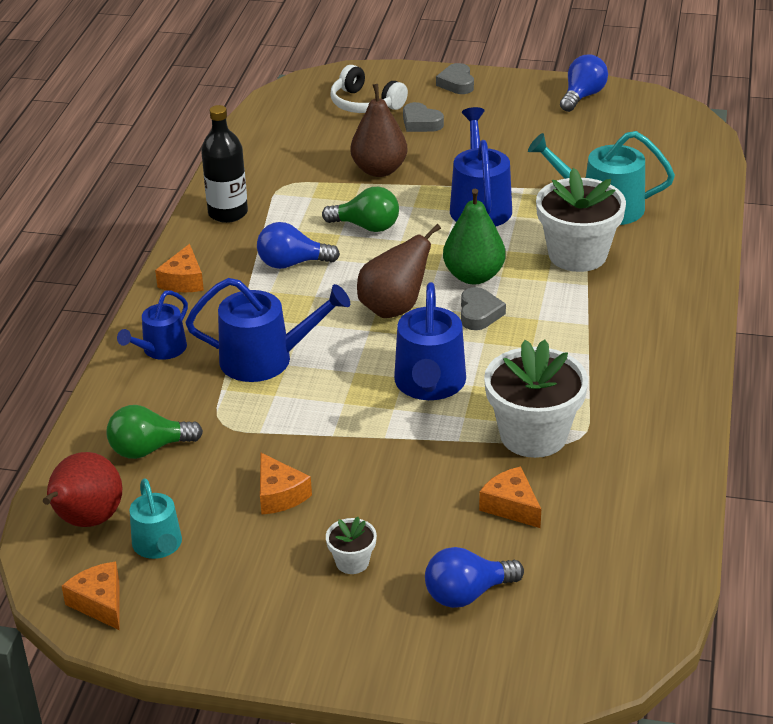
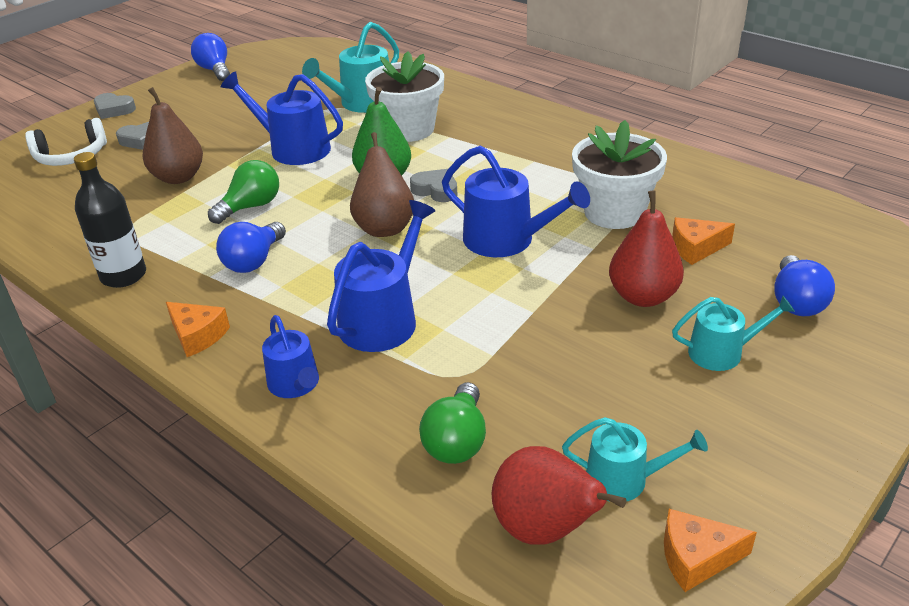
camera: 60 degrees left, 0 degrees up
(279, 495) = (597, 369): orange cheese -> none
(352, 562) = (722, 352): white flower pot -> turquoise watering can
(402, 493) = (643, 296): none -> red pear

